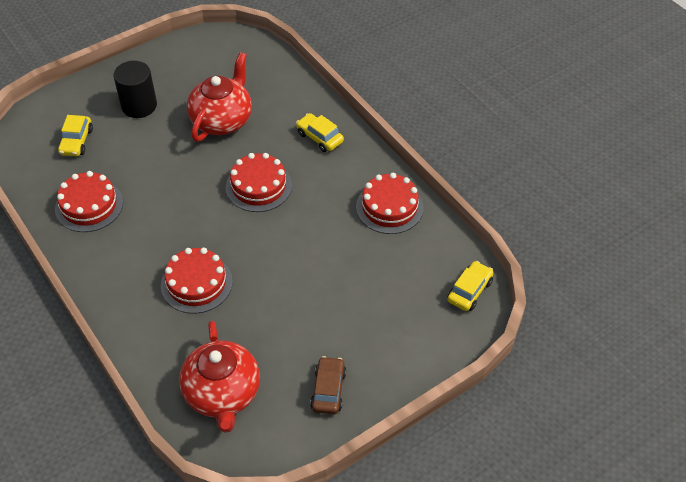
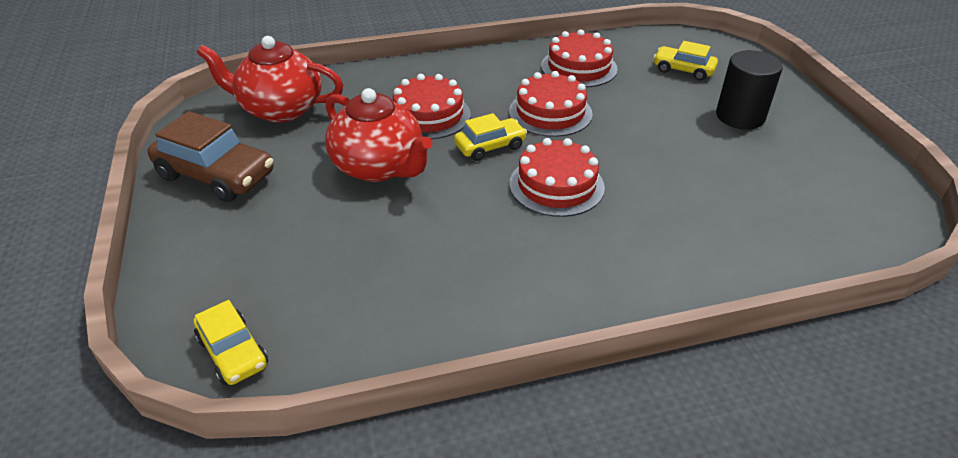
camera: 110 degrees right, 10 degrees down
(222, 120) = (698, 177): red teapot -> red teapot (379, 167)
(319, 137) = (636, 266): yellow car -> yellow car (490, 146)
(328, 390) = (216, 175): brown car -> brown car, size x1.67
(389, 207) = (451, 307): red cake -> red cake (550, 112)

